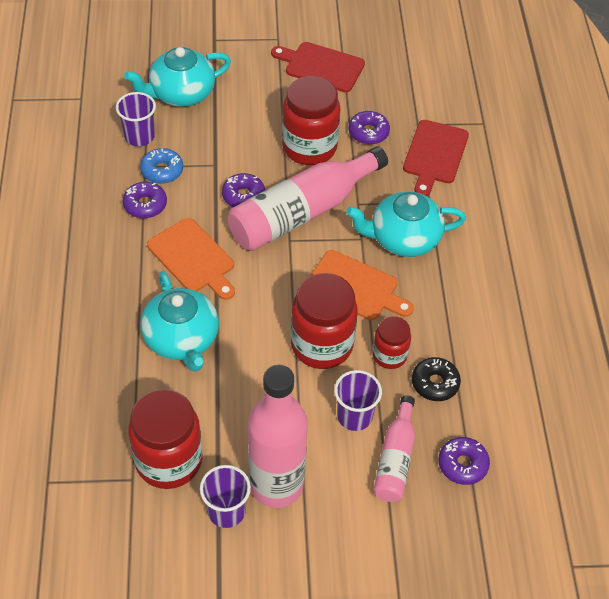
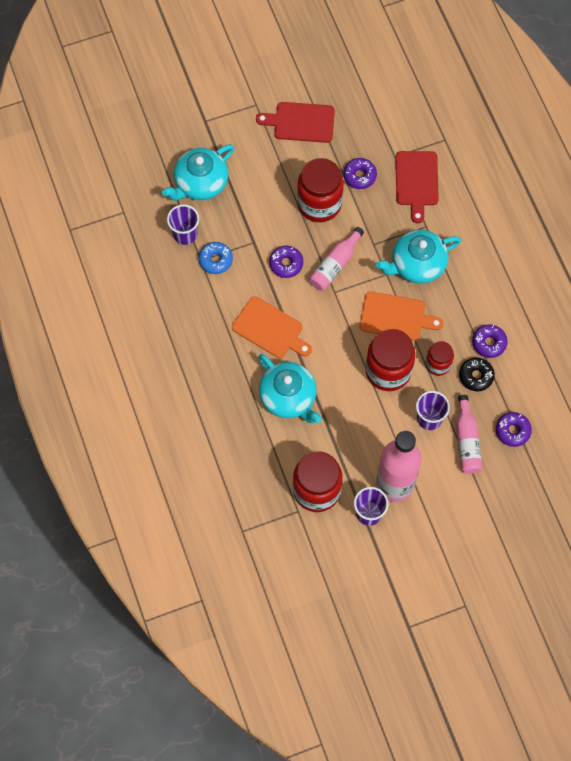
camera: 15 degrees left, 15 degrees up
(145, 205) = (215, 294): purple donut -> purple donut (489, 343)
(302, 212) = (335, 265): pink bottle -> pink bottle, size x0.55

